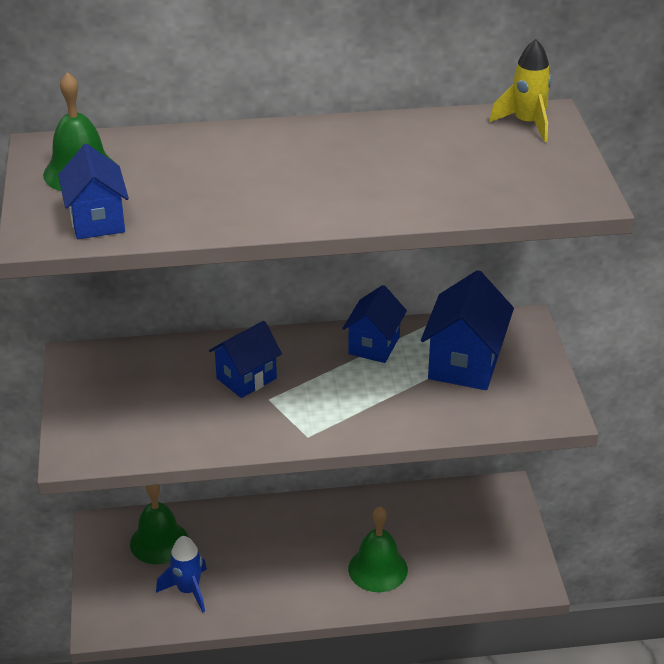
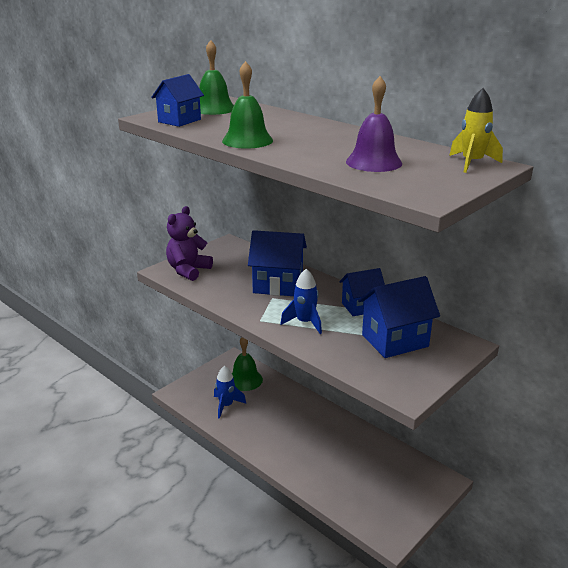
camera: 50 degrees right, 10 degrees down
(104, 433) = (188, 270): none -> purple teddy bear
(246, 378) = (278, 285): blue house -> blue house, size x1.51
(355, 405) = (305, 323): none -> blue rocket
(378, 569) = (318, 462): green bell -> green bell (247, 140)
(451, 172) = (374, 162): none -> purple bell

